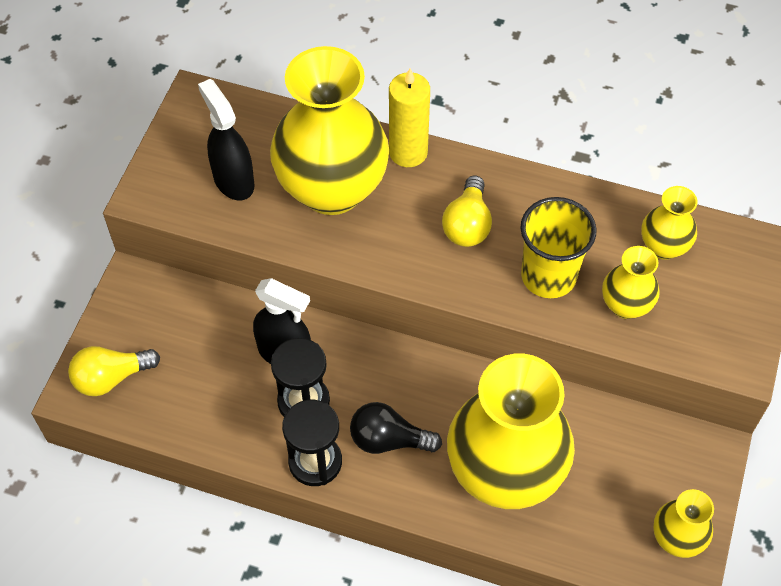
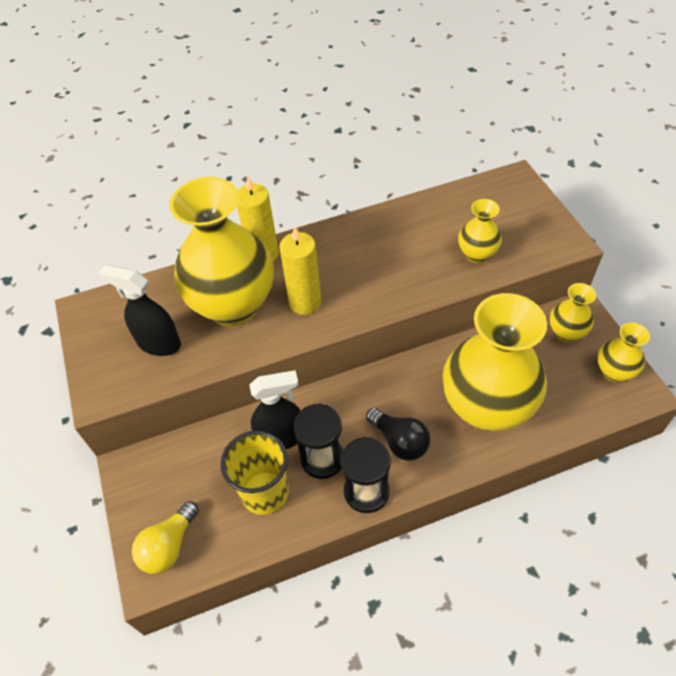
camera: 35 degrees left, 5 degrees down
(388, 440) = (399, 441): black light bulb -> black light bulb turned 105 degrees counterclockwise
(401, 234) = (305, 302): none -> yellow candle
(467, 224) = (341, 271): yellow light bulb -> none
(548, 276) = (418, 267): yellow cup -> yellow cup (265, 492)
(663, 247) = (464, 211): yellow vase -> yellow vase (566, 332)

